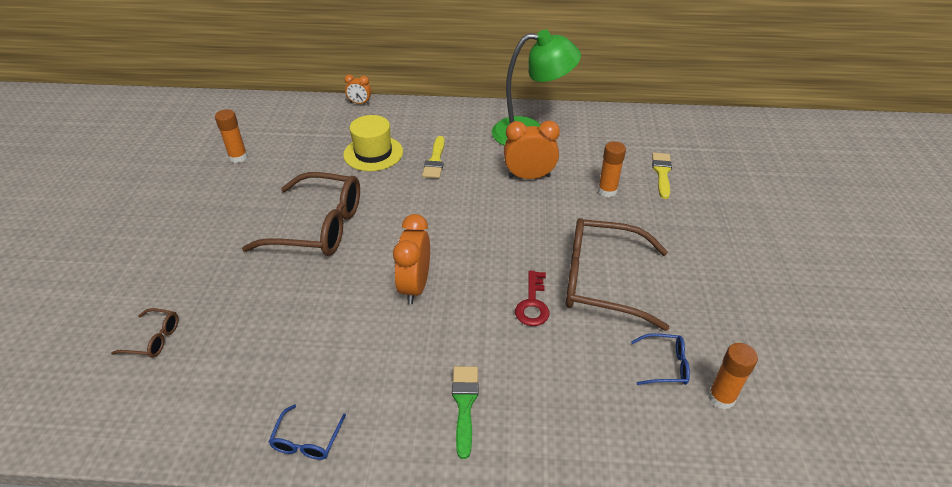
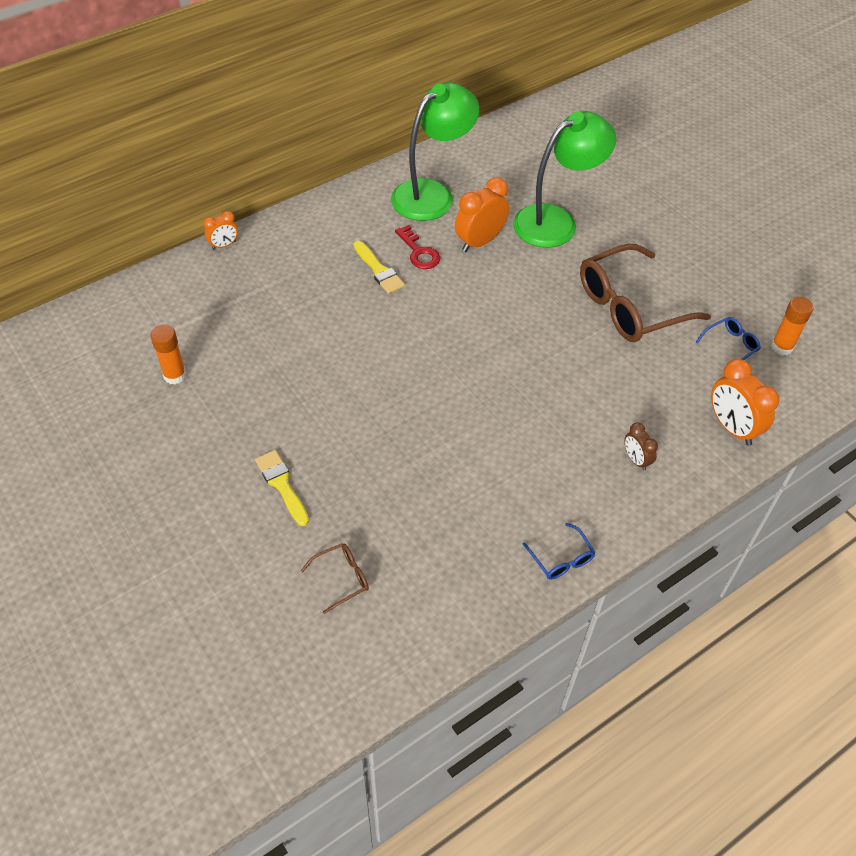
camera: 40 degrees left, 10 degrees up
(319, 226) = (353, 396): brown glasses -> none
(373, 153) = (310, 294): yellow hat -> none
(415, 286) = (500, 397): orange clock -> orange clock (732, 427)
(464, 404) = (636, 460): green brush -> brown clock
(533, 303) = (601, 355): red key -> red key (419, 252)
(607, 191) = (556, 221): orange glue stick -> green lamp
(662, 173) = (580, 180): yellow brush -> yellow brush (281, 484)

